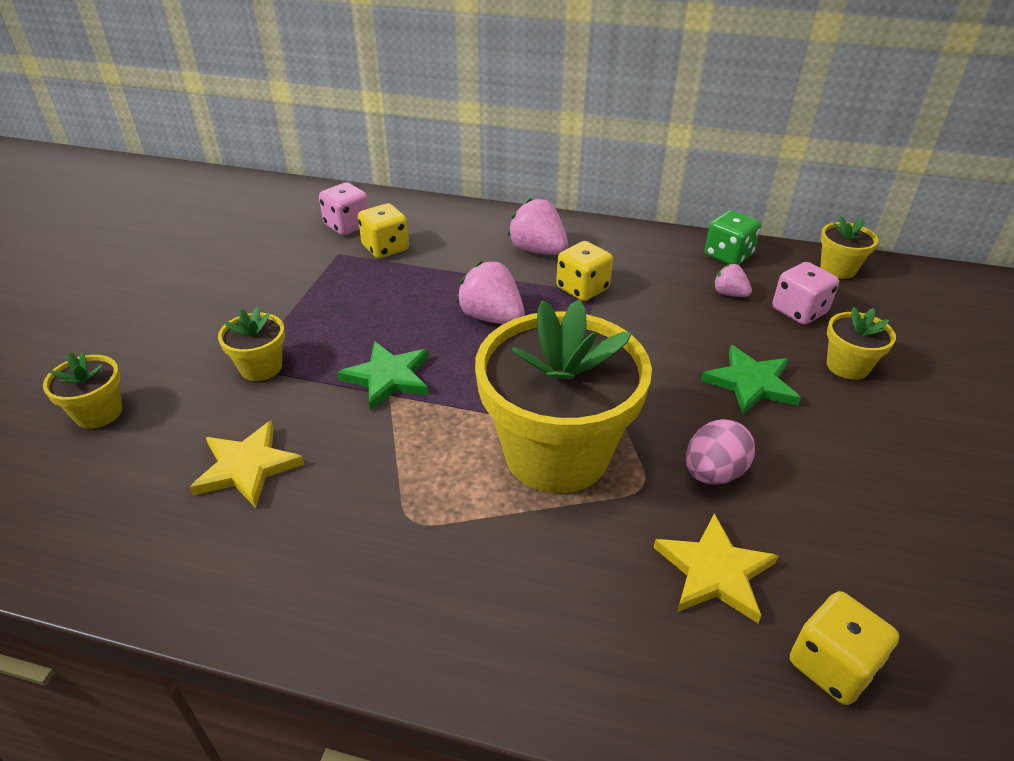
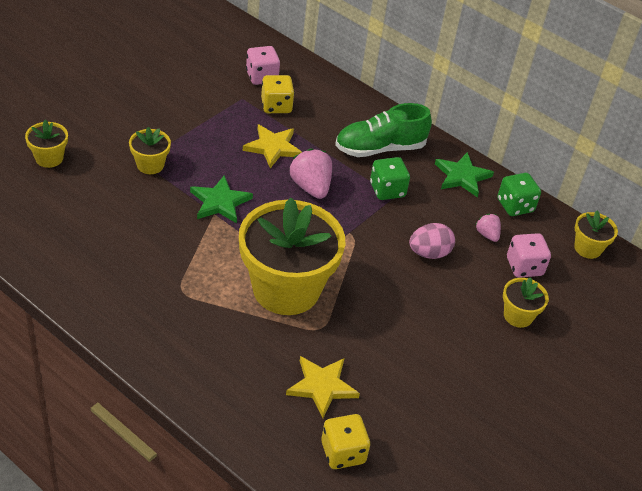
camera: 20 degrees right, 5 degrees up
(247, 467) = (112, 224): yellow star -> yellow star (273, 147)
(538, 250) = (380, 148): pink strawberry -> green shoe
(582, 289) = (387, 190): yellow dice -> green dice
(713, 473) = (367, 339): pink egg -> pink egg (429, 253)
(751, 383) = (442, 299): green star -> green star (462, 176)

